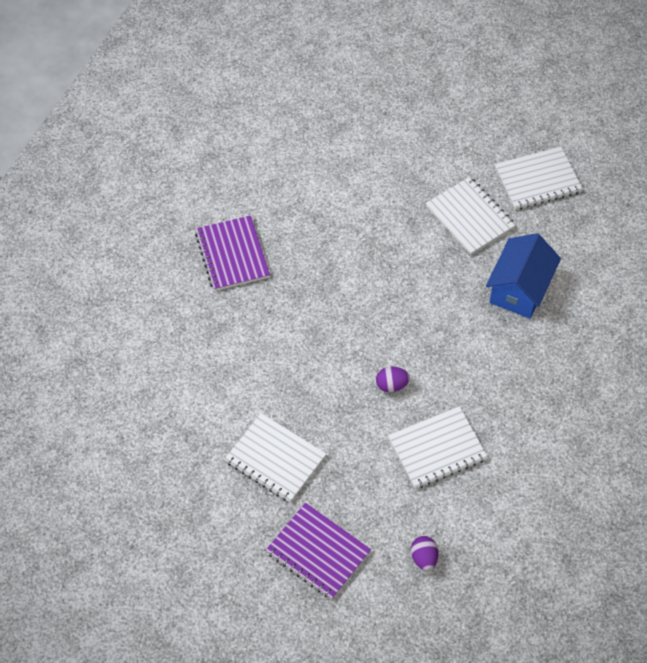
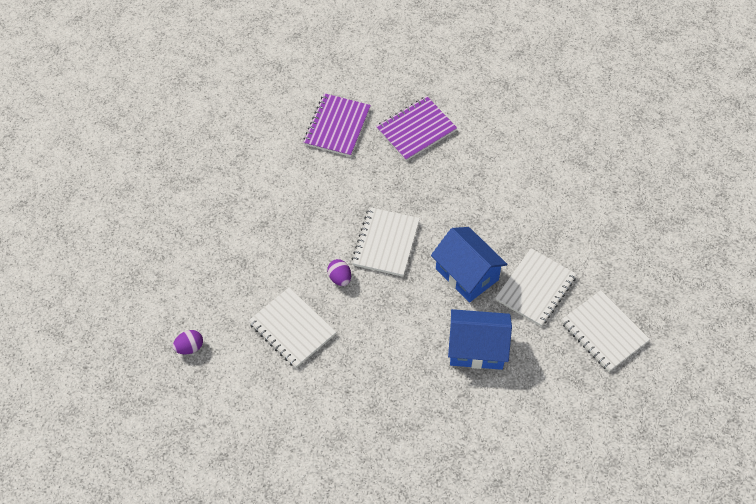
camera: 70 degrees right, 0 degrees up
(275, 459) = (241, 218): white notebook -> white notebook (385, 243)
(318, 552) = (171, 272): purple notebook -> purple notebook (337, 126)
(431, 269) = (467, 274): none -> blue house

